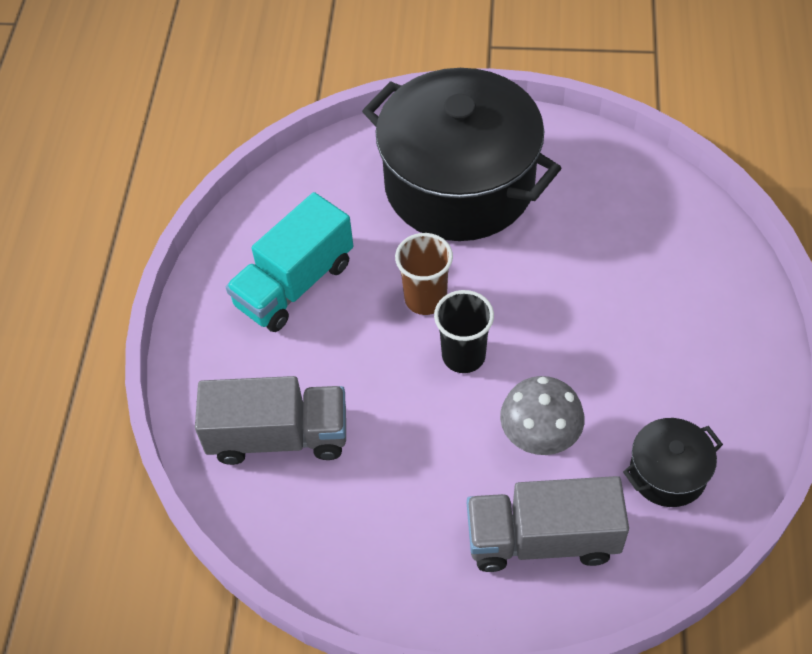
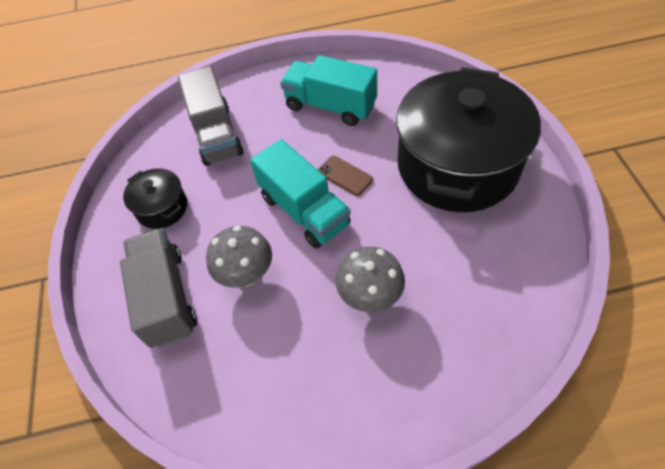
camera: 75 degrees right, 0 degrees up
(425, 299) = (345, 176): brown cup -> brown phone
(463, 356) = (304, 210): black cup -> turquoise truck
(609, 319) = (370, 297): none -> grey mushroom
(667, 473) = (236, 373): black pot -> black pot (162, 208)

